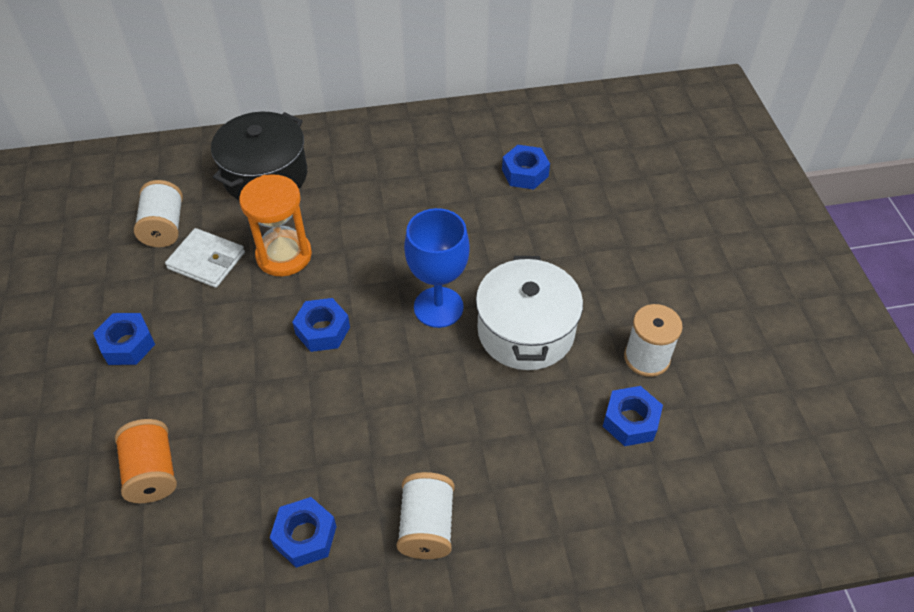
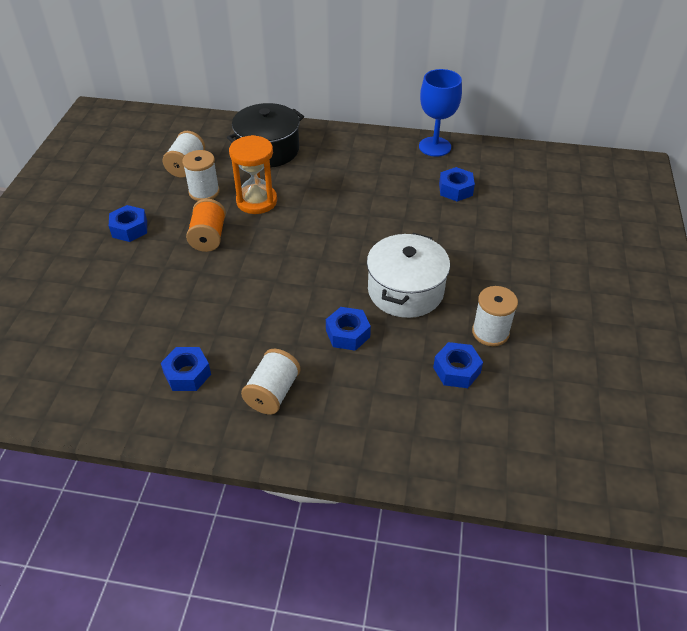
camera: 20 degrees right, 5 degrees down
(152, 472) = (109, 307): orange spool -> orange spool (208, 237)
(206, 260) = (204, 192): white wallet -> white spool
(322, 330) = (260, 253): blue nut -> blue nut (348, 334)
(438, 307) = (348, 259): blue goblet -> blue goblet (435, 147)

